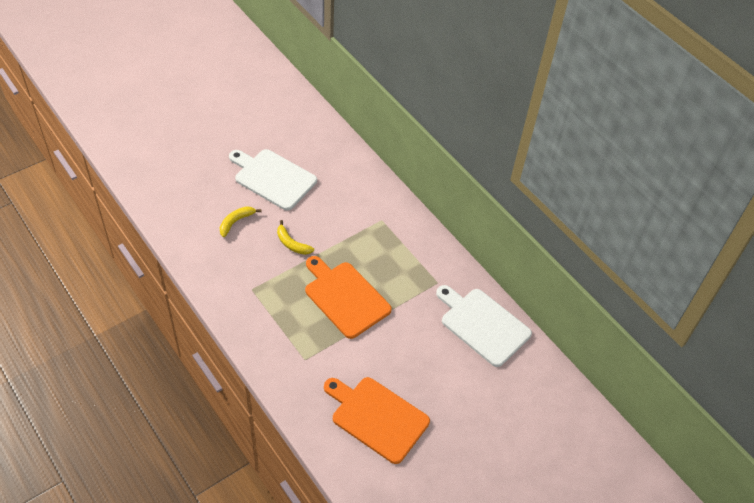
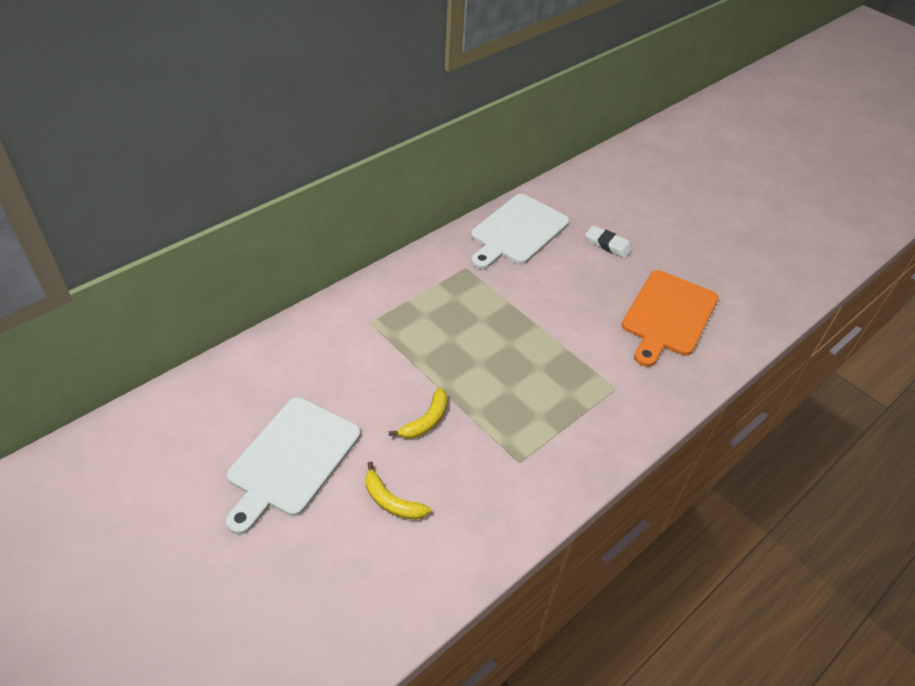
camera: 95 degrees left, 5 degrees down
(345, 297) = (508, 354): orange cutting board -> none
(467, 392) = (608, 244): none -> white eraser

